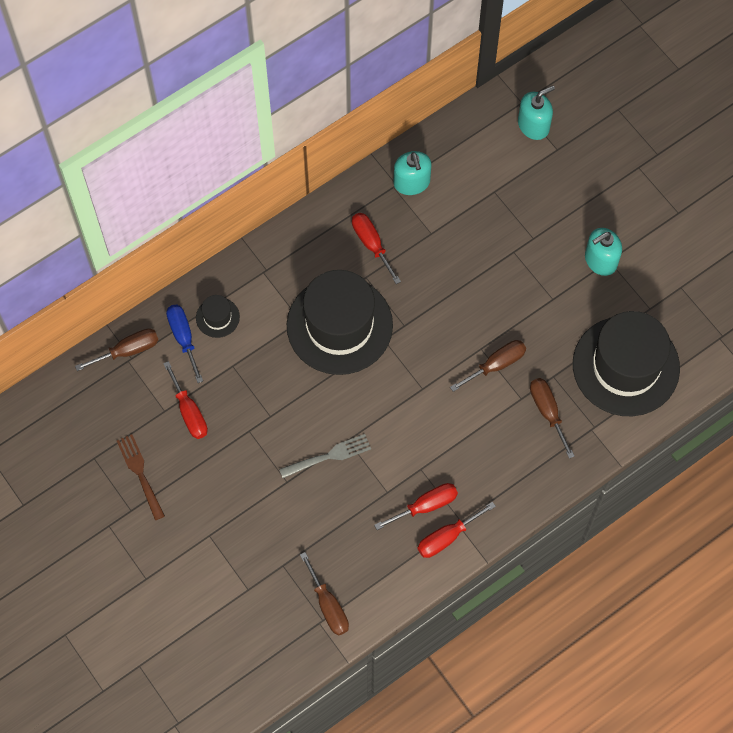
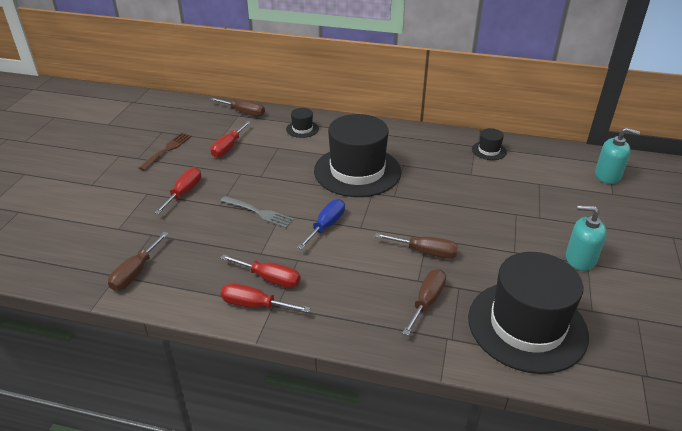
camera: 50 degrees right, 30 degrees down
(183, 338) = (274, 125): blue screwdriver -> blue screwdriver (326, 226)
(371, 244) = (427, 156): red screwdriver -> red screwdriver (184, 192)
(411, 182) = (489, 150): turquoise soap dispenser -> black hat

